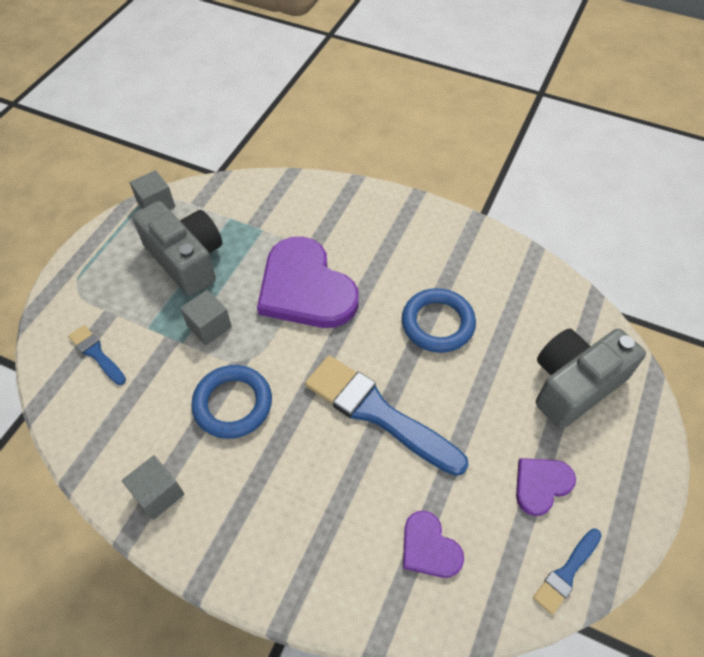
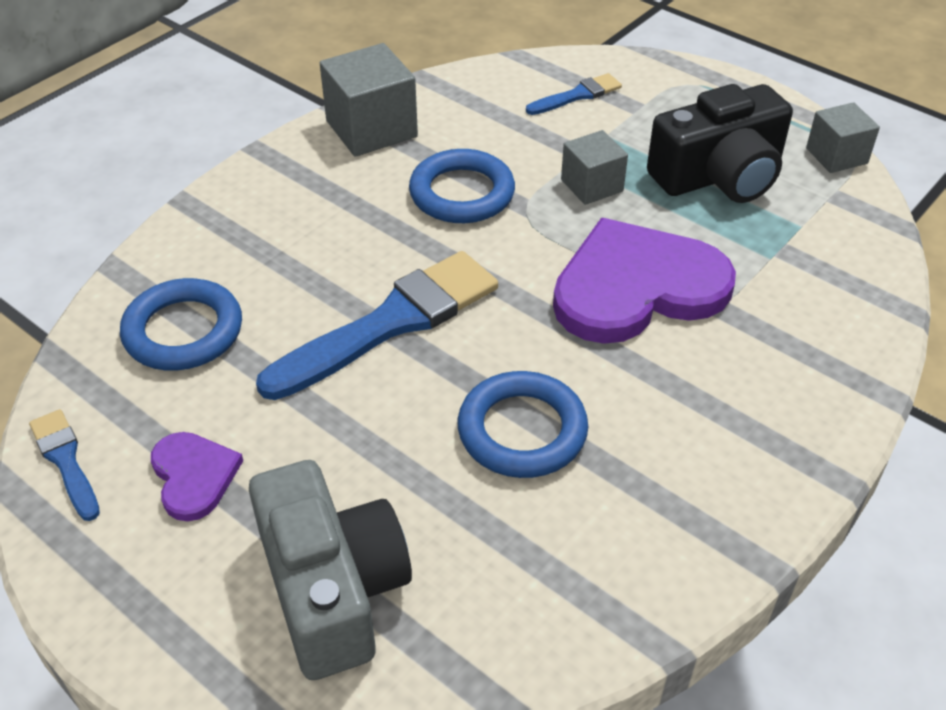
camera: 105 degrees right, 10 degrees down
(158, 494) = (371, 129): grey cube -> grey cube, size x1.61
(186, 259) = (719, 175): grey camera -> black camera
(429, 547) = (183, 331): purple heart -> blue ring

